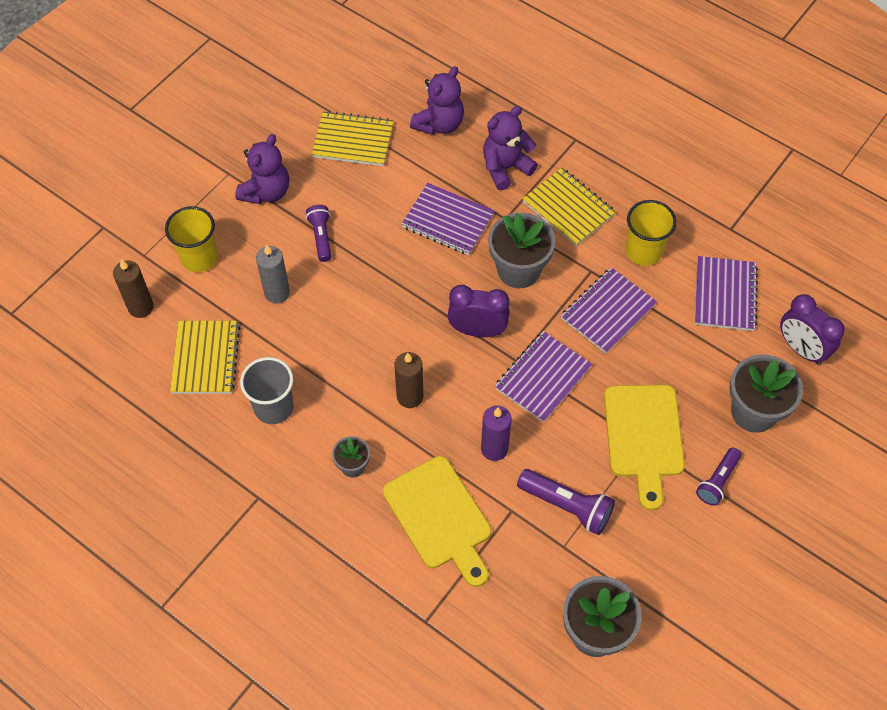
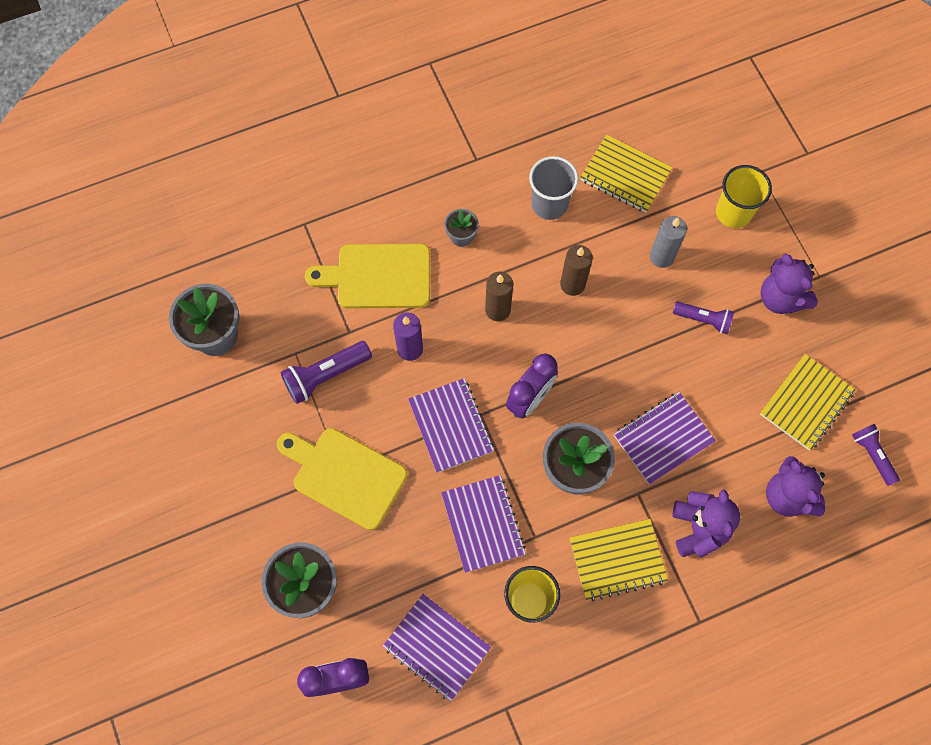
camera: 120 degrees right, 10 degrees up
(141, 307) = (704, 149): brown candle -> brown candle (572, 284)
(717, 481) = (268, 510): purple flashlight -> purple flashlight (872, 455)

